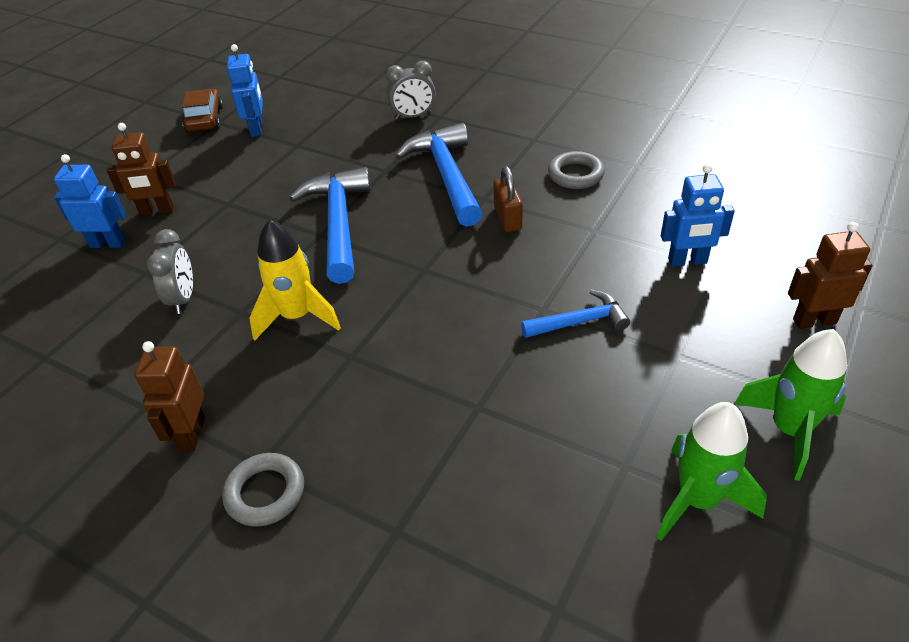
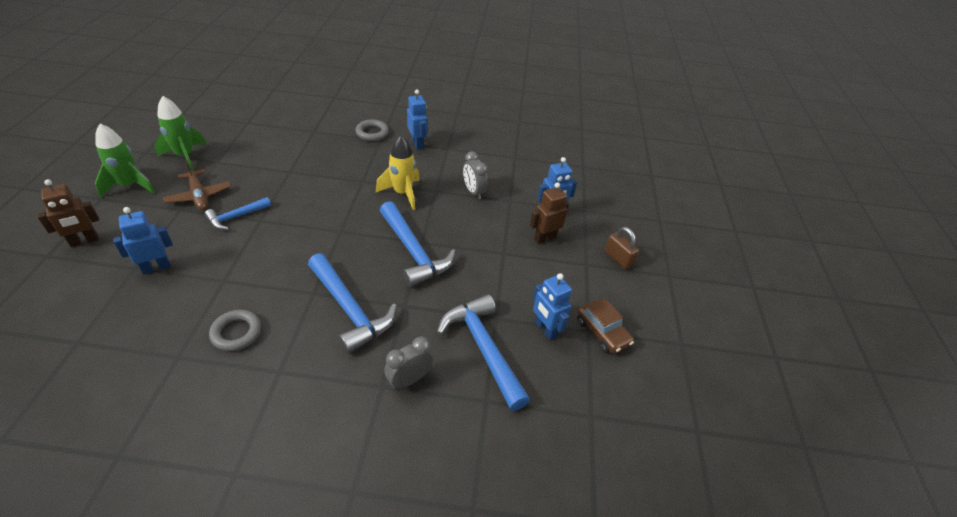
camera: 150 degrees right, 0 degrees up
(192, 434) = (417, 144): brown robot -> blue robot
(329, 125) = (483, 348): none -> blue hammer
(508, 218) = (290, 278): brown padlock -> brown padlock (618, 258)
(648, 378) = (199, 196): none -> brown plane

